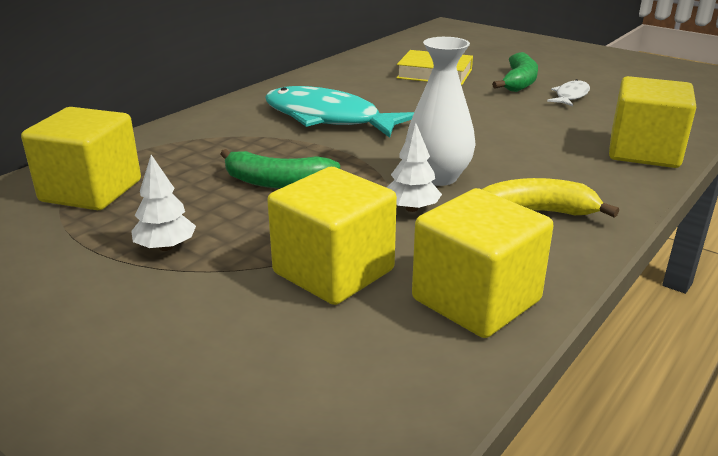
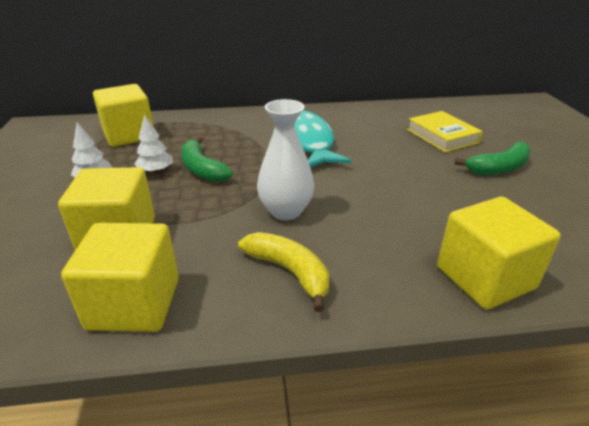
camera: 45 degrees right, 5 degrees up
(411, 208) = (228, 223): white tree -> white tree (156, 171)
(570, 96) = (523, 197): white fish -> none

